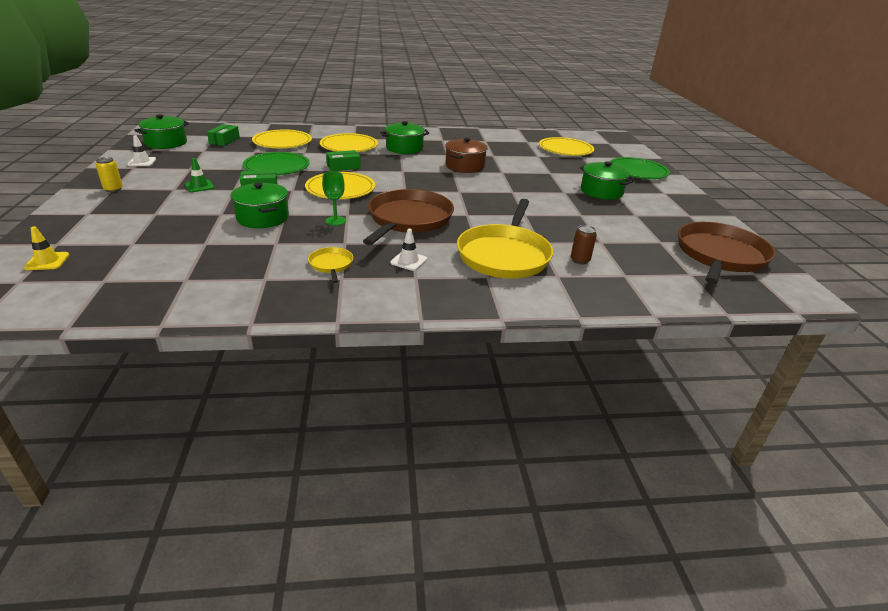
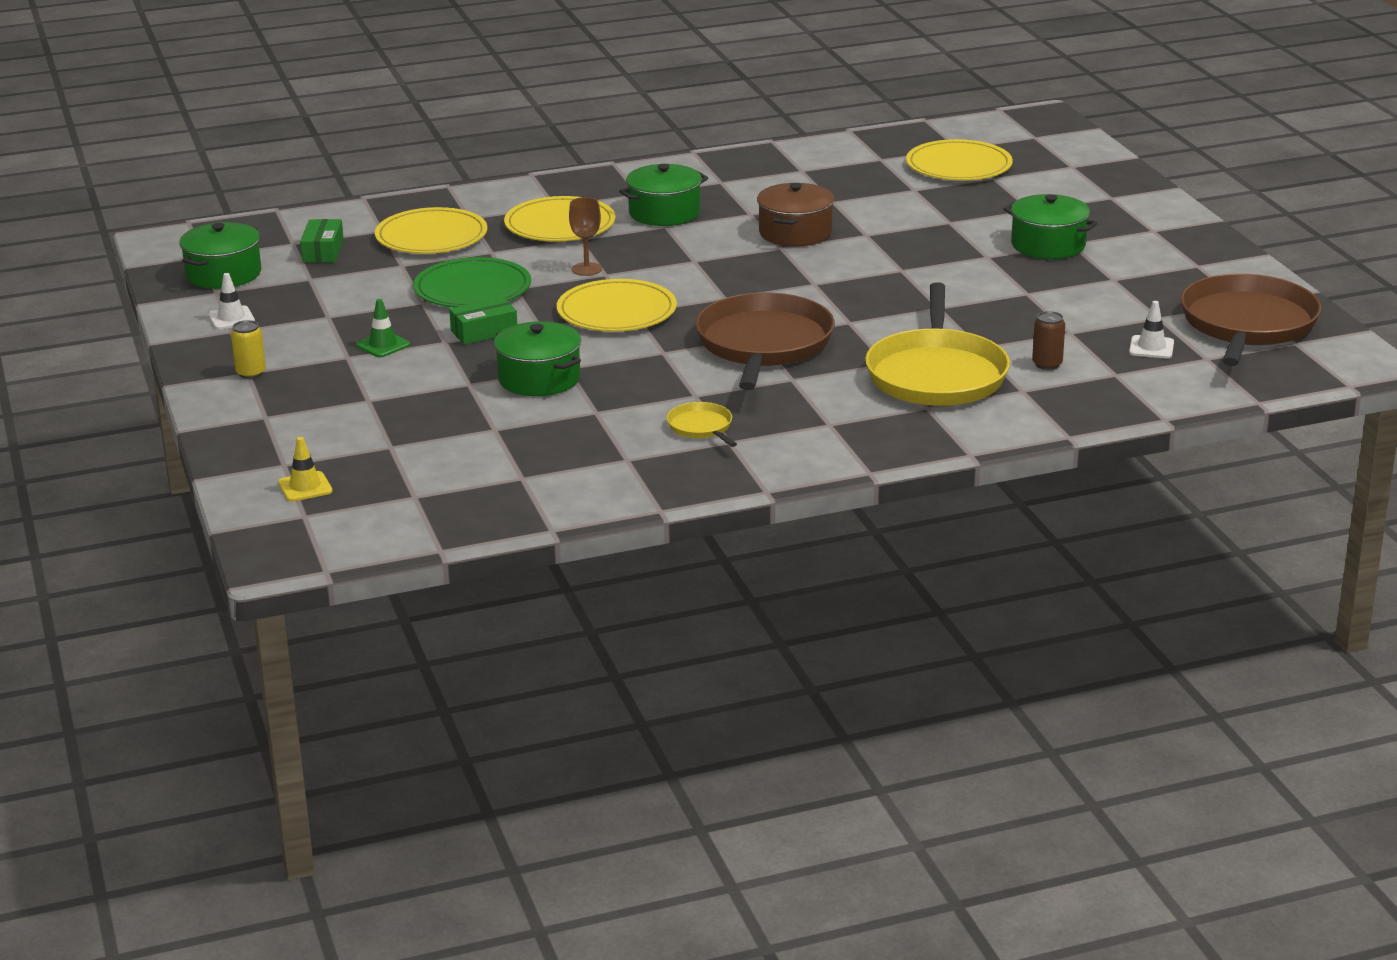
camera: 10 degrees left, 5 degrees down
(335, 221) = (654, 365): green goblet -> none
(343, 166) = (586, 269): green box -> brown goblet
(408, 261) = (805, 405): white traffic cone -> white traffic cone (1151, 347)
(637, 171) = (1100, 193): green plate -> none

